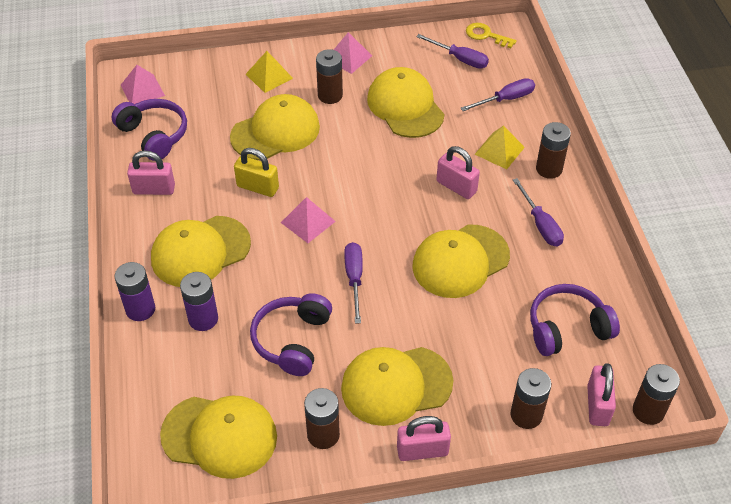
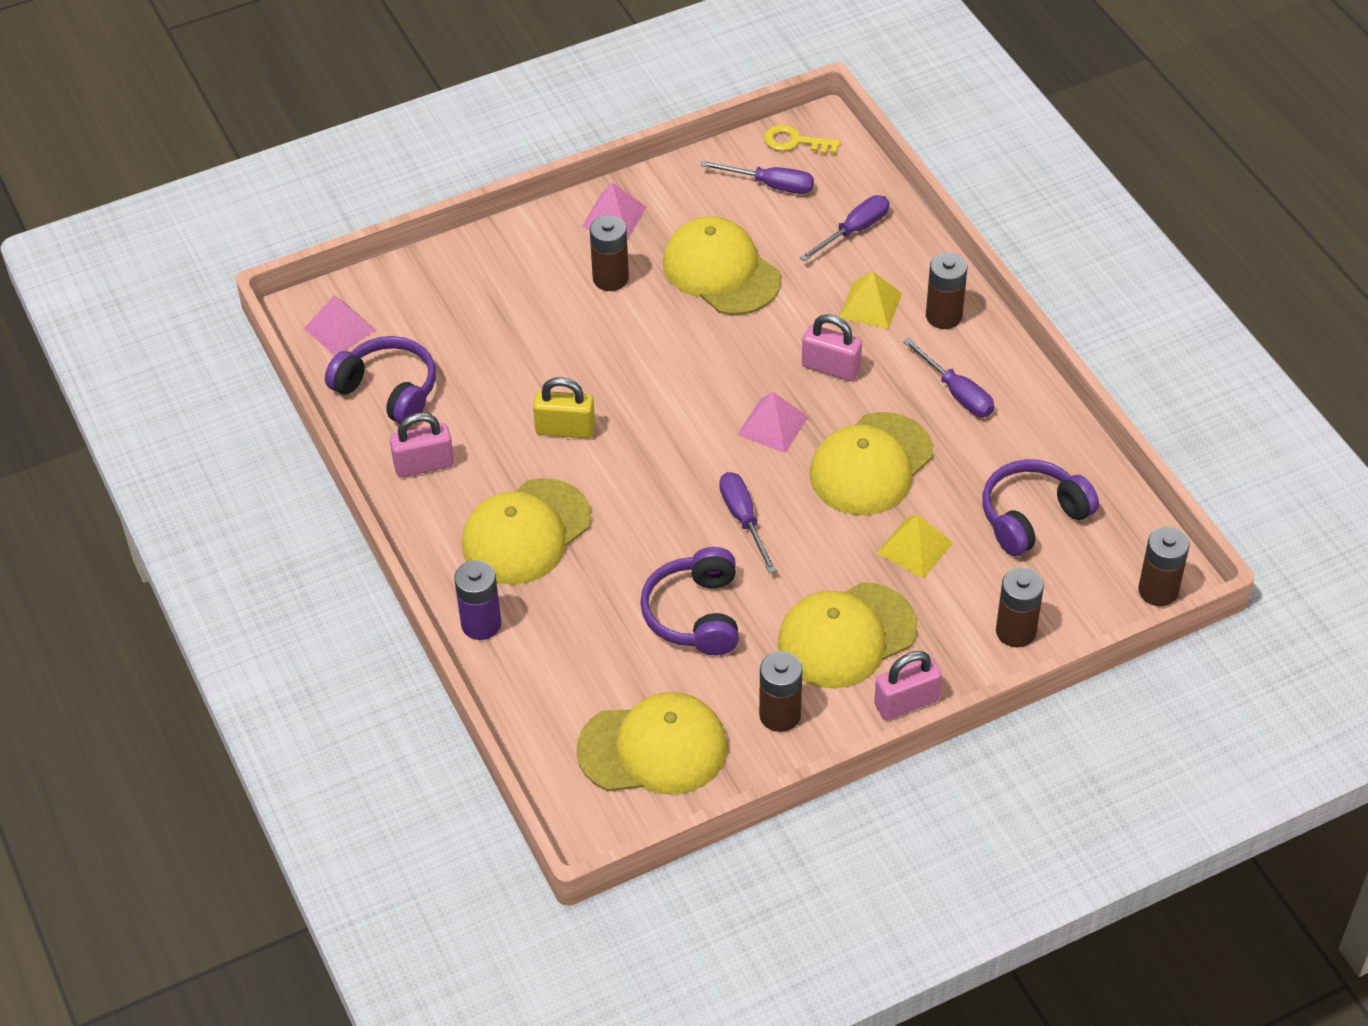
camera: 15 degrees left, 0 degrees up
(203, 319) = (569, 616): purple battery -> none
(269, 76) = (512, 268): yellow pyramid -> yellow pyramid (914, 547)
(275, 132) = (556, 347): yellow cap -> none
(308, 221) = (652, 460): pink pyramid -> pink pyramid (772, 425)
(597, 405) = (1097, 599): pink padlock -> none

